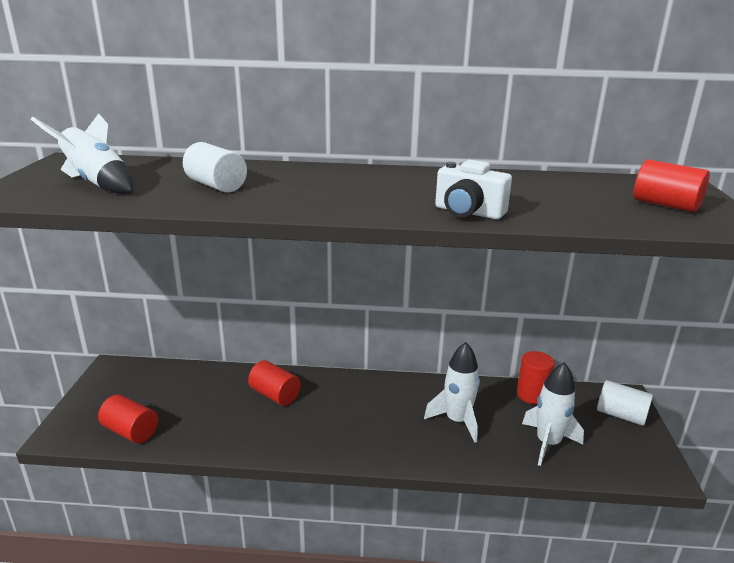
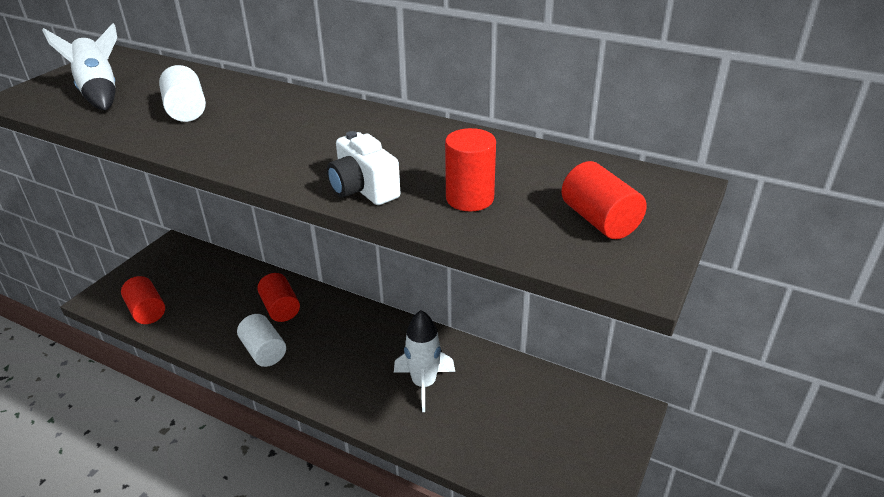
camera: 25 degrees right, 10 degrees up
(532, 395) = (525, 378): red cylinder -> red cylinder (470, 199)
(548, 443) = (495, 436): white rocket -> none
(621, 415) = (605, 431): white cylinder -> white cylinder (264, 351)

